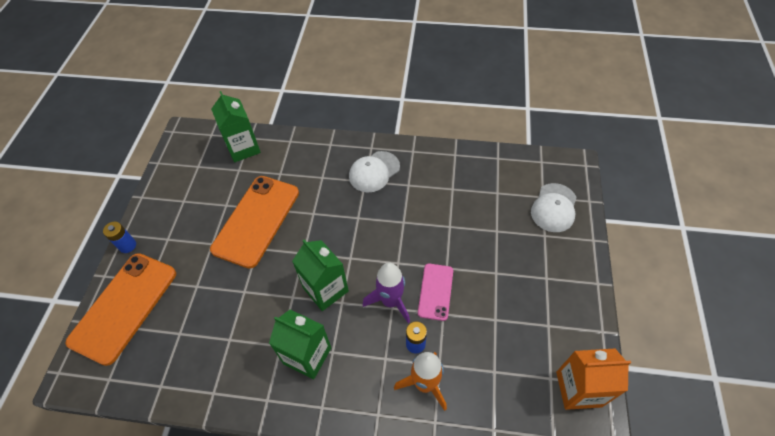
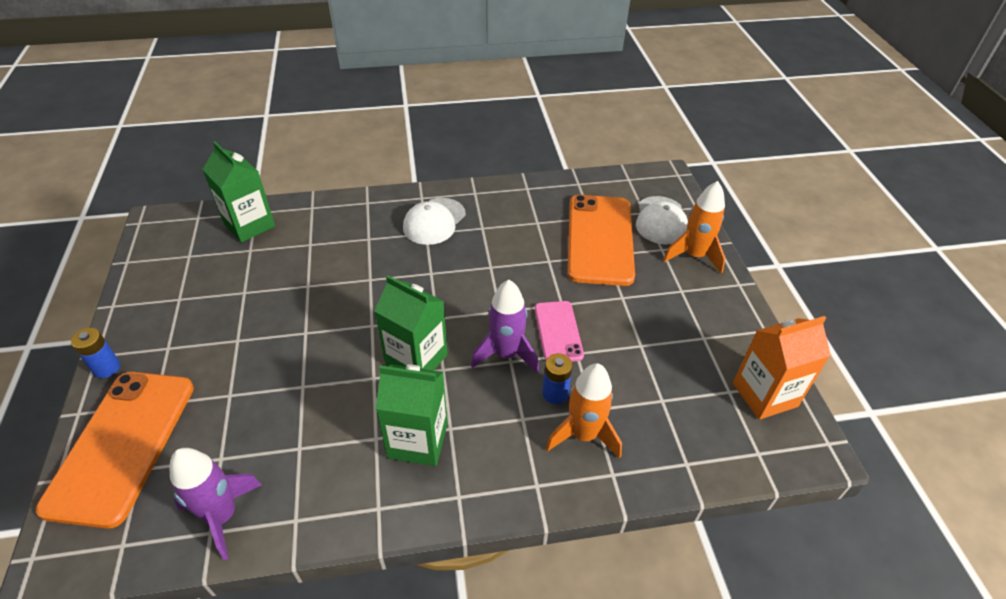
camera: 20 degrees left, 10 degrees down
(170, 376) = (222, 516): none -> purple rocket
(256, 220) = (294, 301): orange phone -> orange phone (600, 239)
(569, 247) = (694, 256): none -> orange rocket

